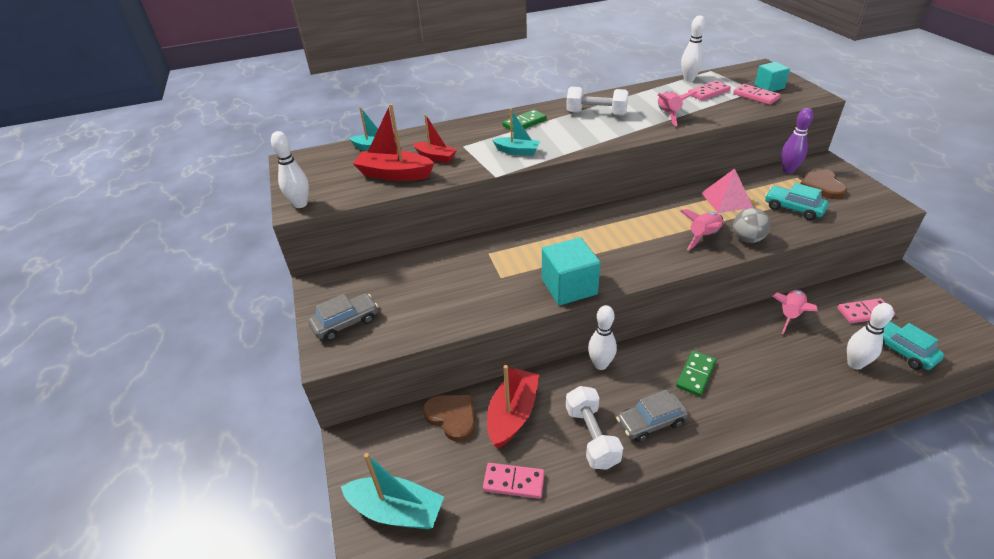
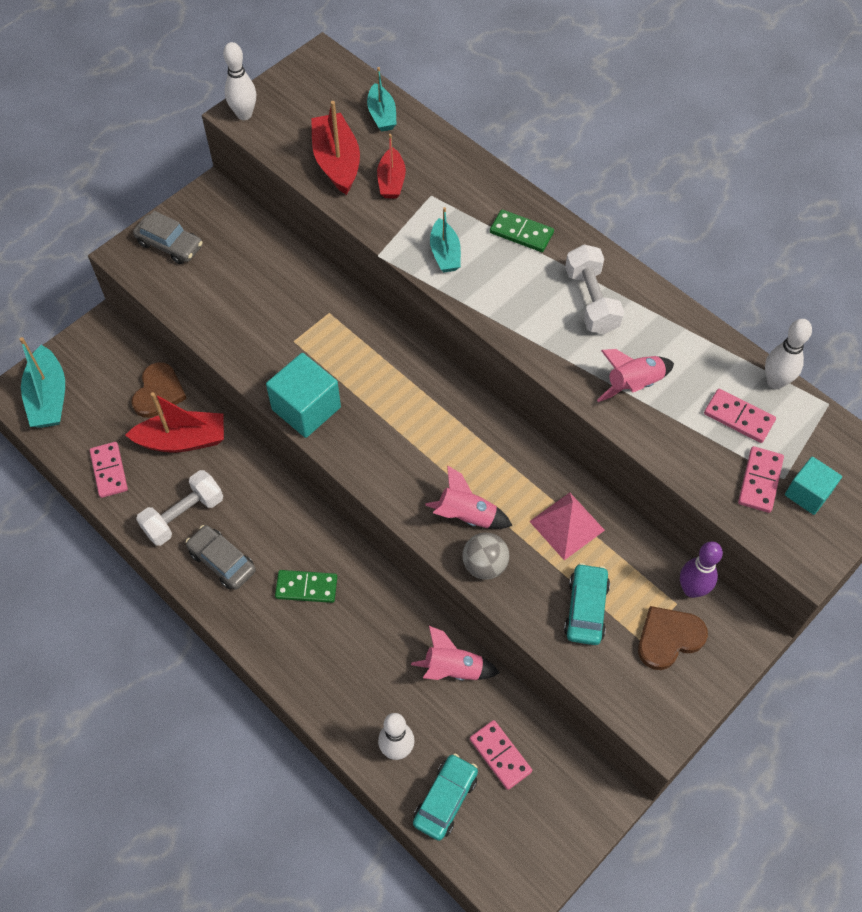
camera: 60 degrees right, 20 degrees up
(600, 364) = (281, 493): white bowling pin -> none

